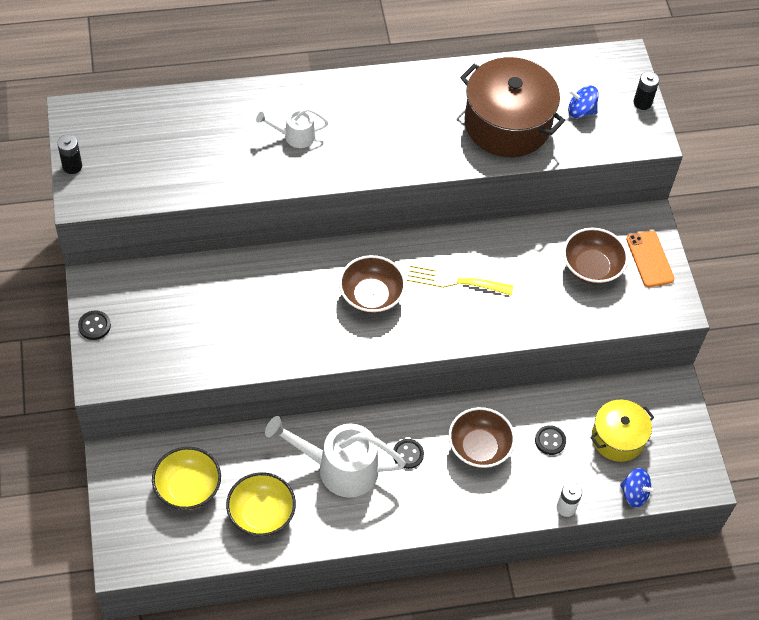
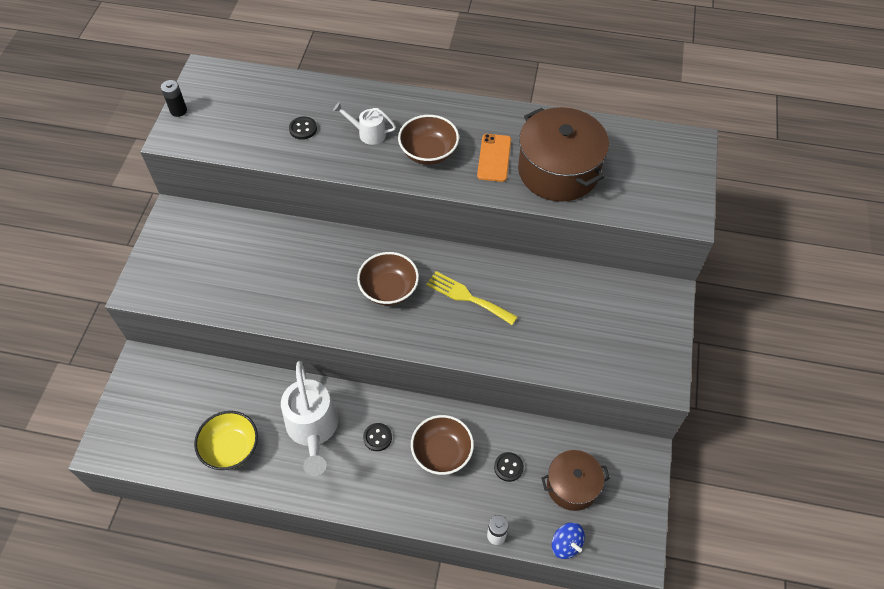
camera: 25 degrees right, 0 degrees up
(94, 326) = (154, 247): black button -> black button (303, 129)
(188, 488) = (184, 405): yellow bowl -> none
(338, 468) = (313, 429): white watering can -> white watering can turned 135 degrees counterclockwise
(581, 111) = (631, 177): blue spinning top -> none
(591, 268) = (597, 322): brown bowl -> brown bowl (428, 152)
(617, 438) = (572, 486): yellow pot -> brown pot
(642, 103) = (693, 184): black battery -> none
(650, 259) = (656, 330): orange phone -> orange phone (494, 158)

